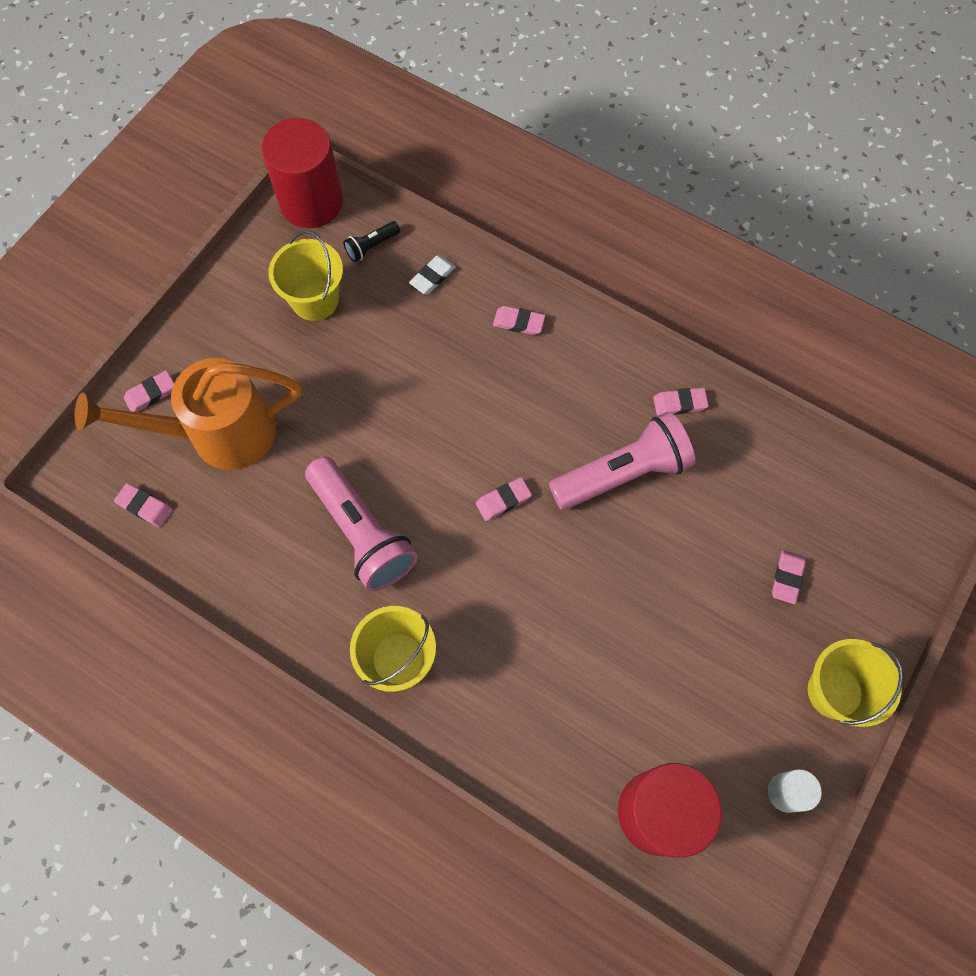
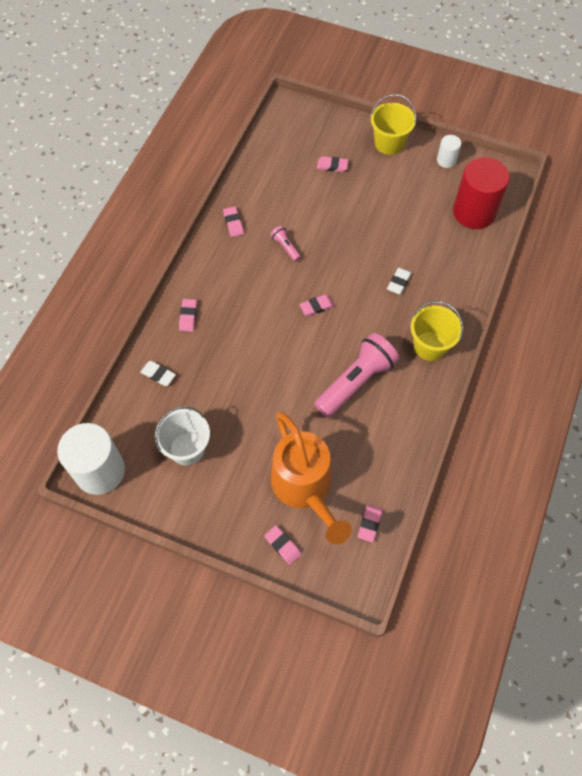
camera: 100 degrees left, 5 degrees down
(311, 202) = (100, 471): red cylinder -> white cylinder
(315, 300) = (187, 448): yellow bucket -> white bucket
(371, 246) = (136, 419): black flashlight -> none
(503, 500) = (317, 306): pink eraser -> pink eraser turned 75 degrees counterclockwise
(527, 638) = (399, 282): none -> white eraser
(622, 473) = (285, 247): pink flashlight -> pink flashlight, size x0.45

